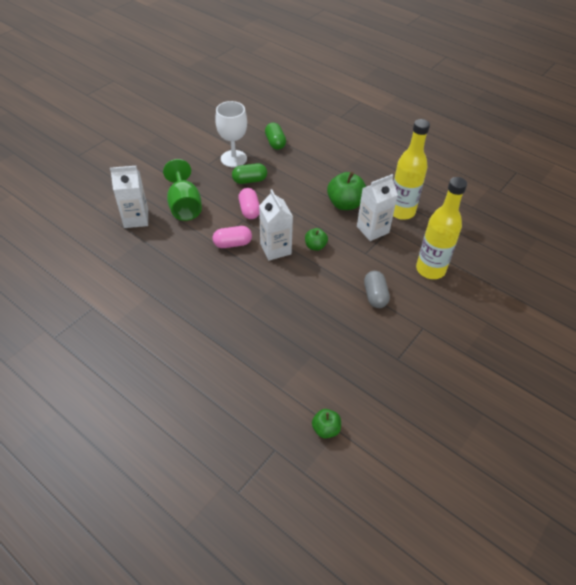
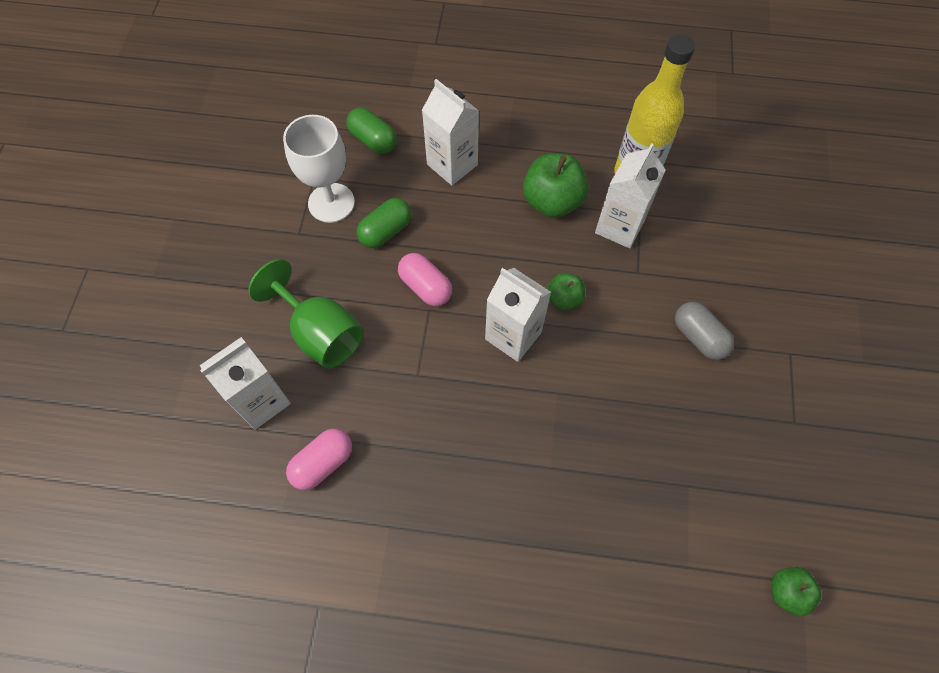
camera: 30 degrees left, 15 degrees up
(232, 244) = (445, 362): pink capsule -> pink capsule (323, 463)
(306, 168) = (452, 164): none -> white carton
(430, 269) = (736, 252): yellow bottle -> none

